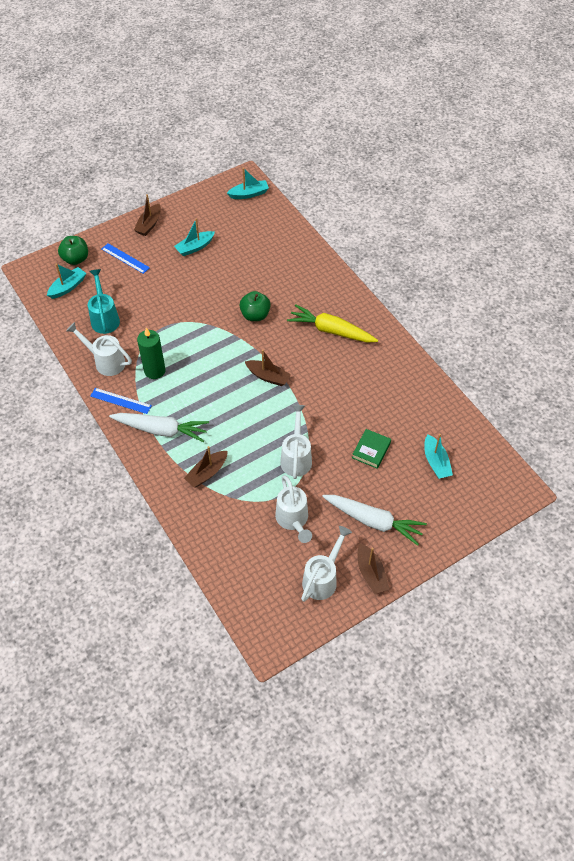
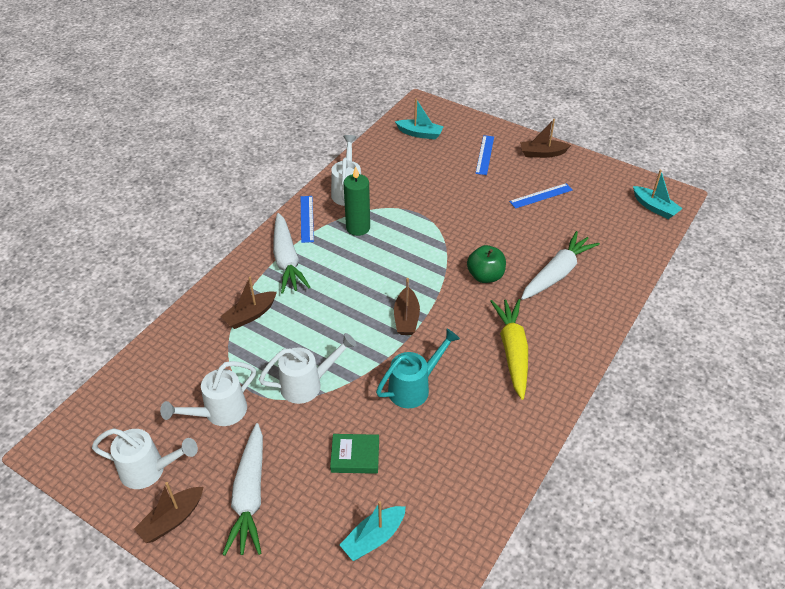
camera: 65 degrees right, 10 degrees down
(76, 259) = (457, 125): green apple -> none
(105, 318) = (400, 170): turquoise watering can -> turquoise watering can (414, 387)
(195, 247) = (541, 196): turquoise boat -> blue ruler
(207, 473) = (250, 315): brown boat -> brown boat turned 60 degrees counterclockwise
(277, 275) = (557, 273): none -> white carrot

